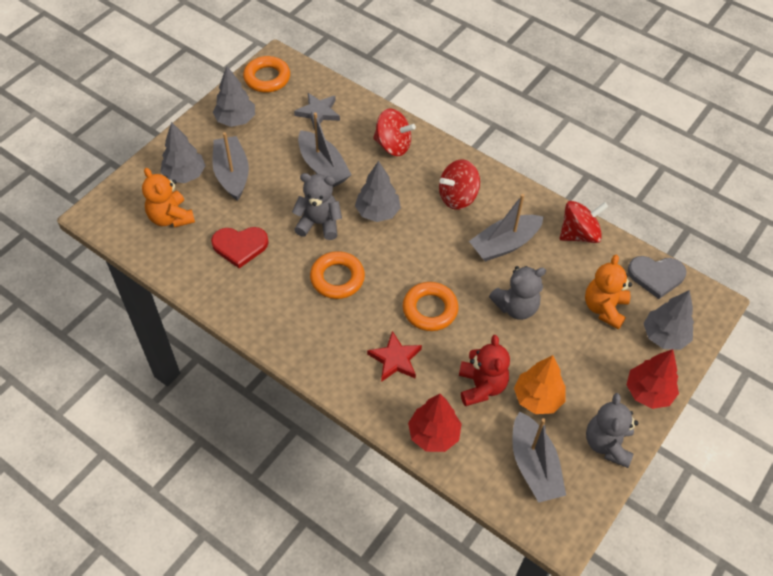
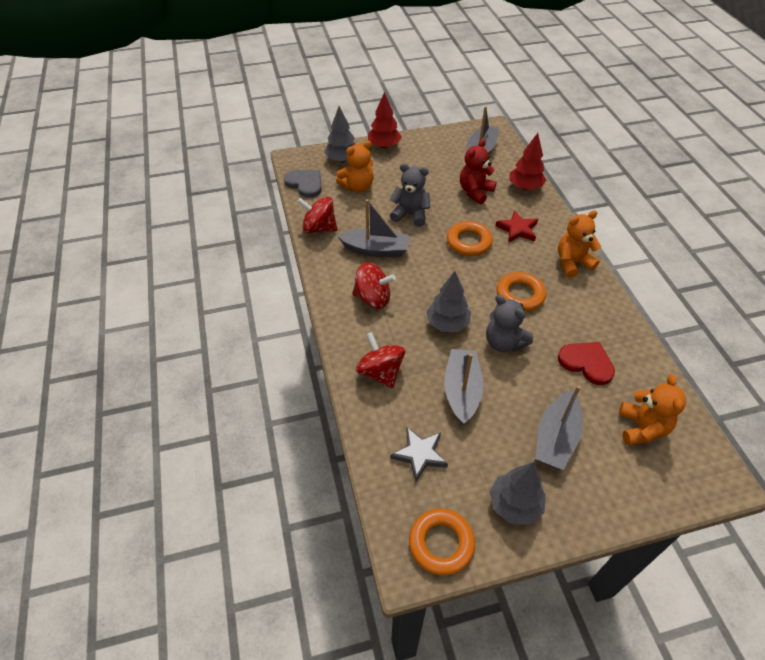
camera: 140 degrees left, 5 degrees down
(185, 175) = (607, 468): grey tree -> none
(311, 349) = (572, 263): none -> orange teddy bear
(537, 398) = (447, 172): orange tree -> none
(607, 444) = (432, 141): grey teddy bear -> none

